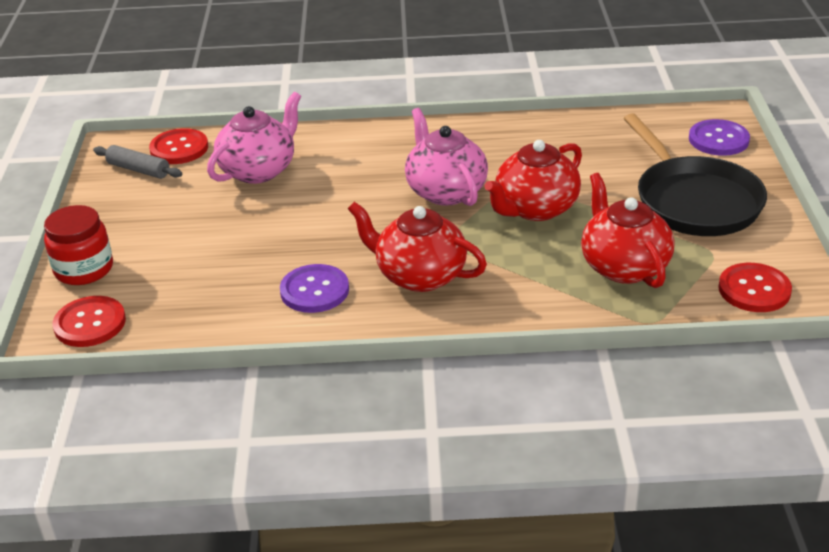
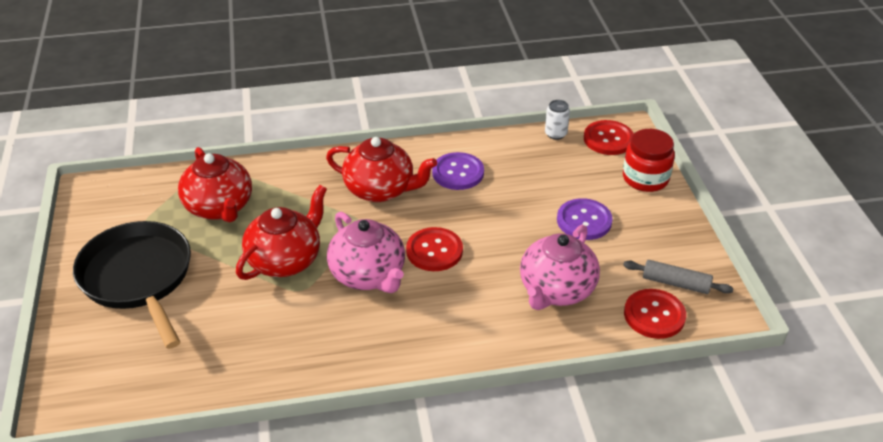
camera: 170 degrees right, 5 degrees up
(156, 336) = (555, 134): none -> white can
(718, 139) = (80, 365): purple button -> purple button (584, 221)
(754, 290) = (125, 194): red button -> red button (434, 251)

